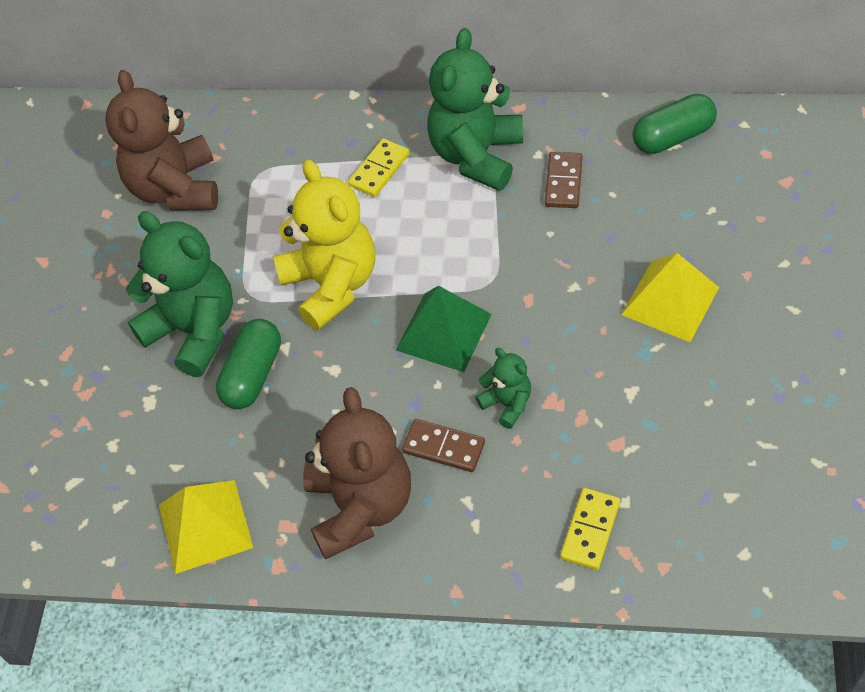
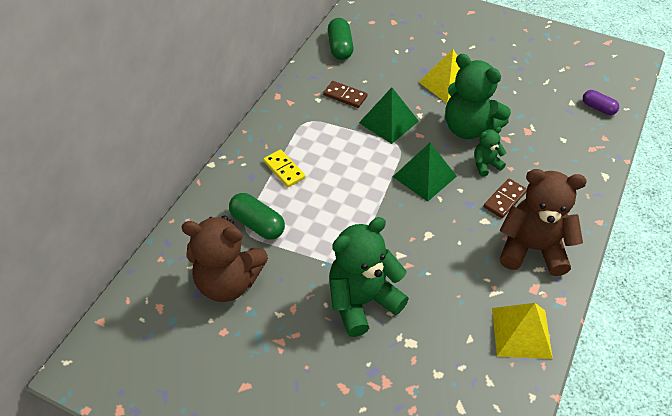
camera: 75 degrees left, 5 degrees down
(252, 374) = (414, 277): green capsule -> green capsule (257, 224)
(331, 285) = (363, 218): yellow teddy bear -> none
(476, 156) = (302, 124): green teddy bear -> green teddy bear (469, 128)
(536, 253) = (388, 121): none -> green pyramid
(590, 530) = (576, 157): yellow domino -> none
(740, 542) = (598, 108): none -> purple capsule

